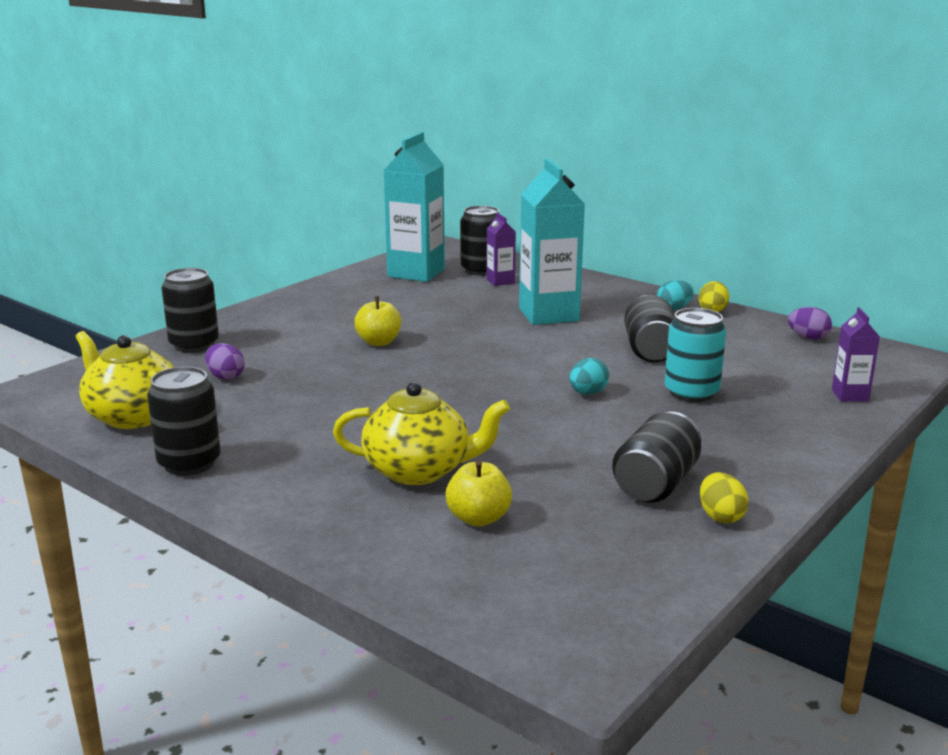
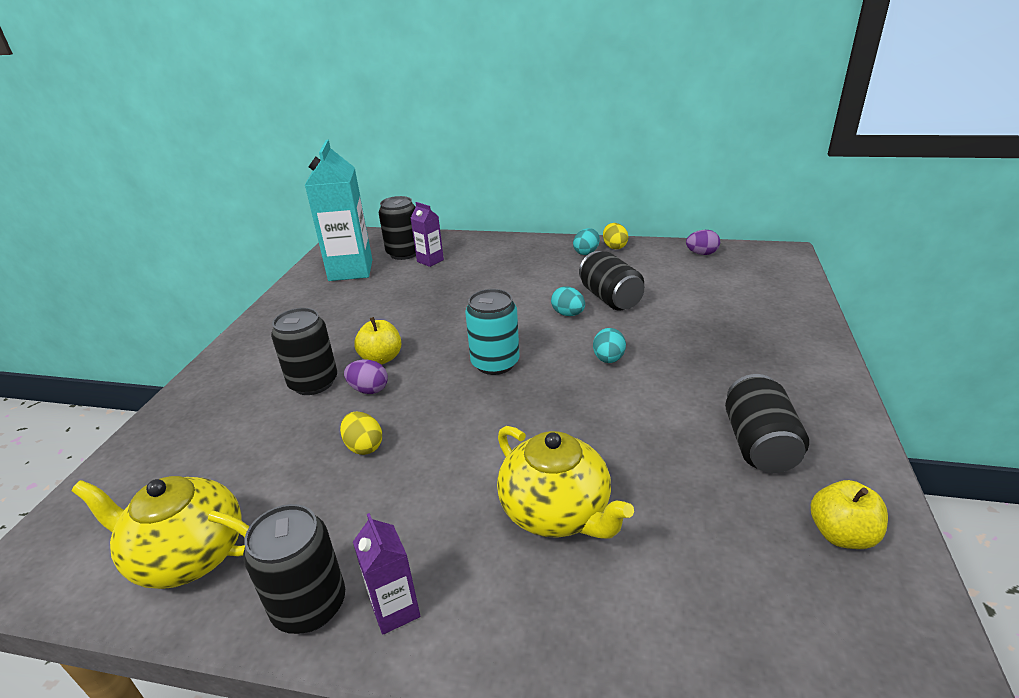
camera: 25 degrees left, 10 degrees up
(194, 345) = (192, 421): black can -> black can (313, 383)
(225, 377) = (259, 455): purple egg -> purple egg (369, 389)
(419, 470) = (556, 512): yellow teapot -> yellow teapot turned 75 degrees clockwise
(478, 518) = (666, 555): yellow apple -> yellow apple (841, 534)
(548, 315) = (500, 284): turquoise carton -> none
(590, 352) = (568, 314): none -> turquoise egg
(691, 393) = (682, 332): turquoise can -> turquoise can (495, 363)
(720, 516) = (841, 462): yellow egg -> yellow egg (364, 446)
(850, 395) = (784, 299): purple carton -> purple carton (395, 610)

